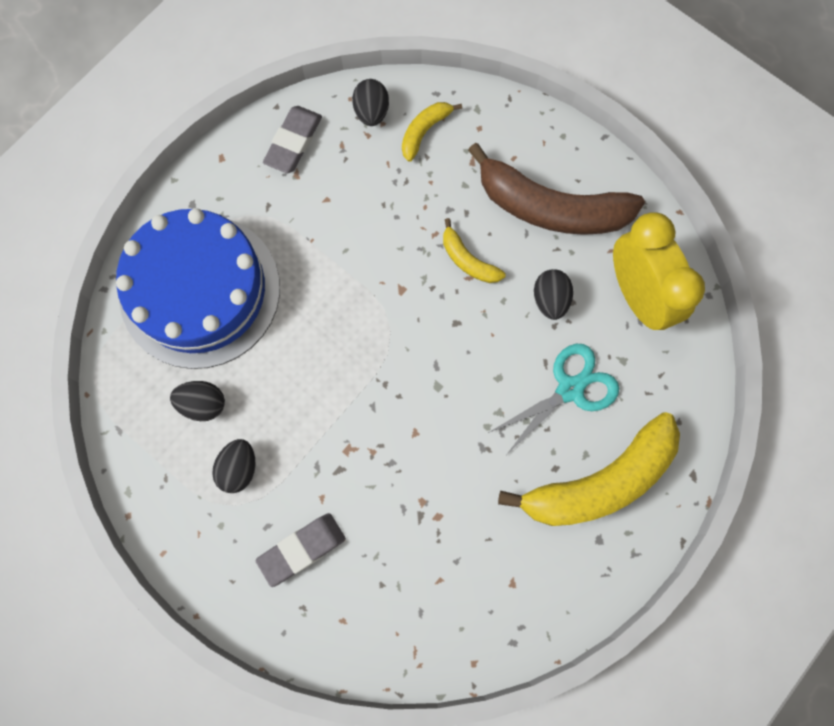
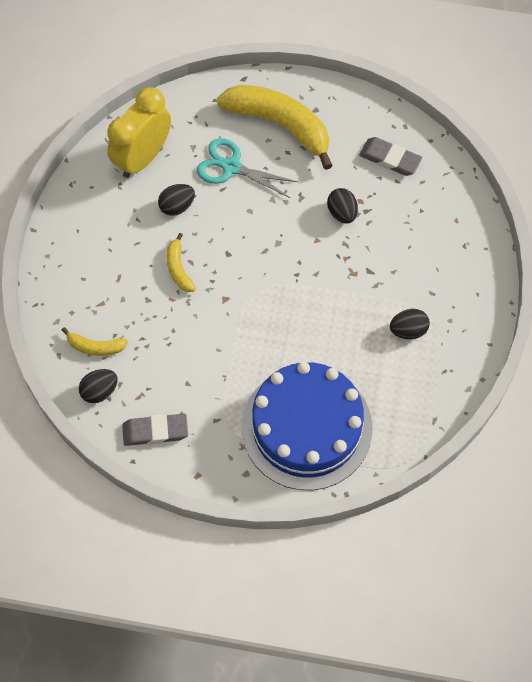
camera: 120 degrees left, 10 degrees down
(203, 404) = (382, 377): black egg -> black egg (342, 213)
(302, 549) = (431, 265): grey eraser -> grey eraser (390, 159)
(468, 260) = (178, 268): yellow banana -> yellow banana turned 150 degrees clockwise
(551, 207) = (108, 237): brown banana -> none

